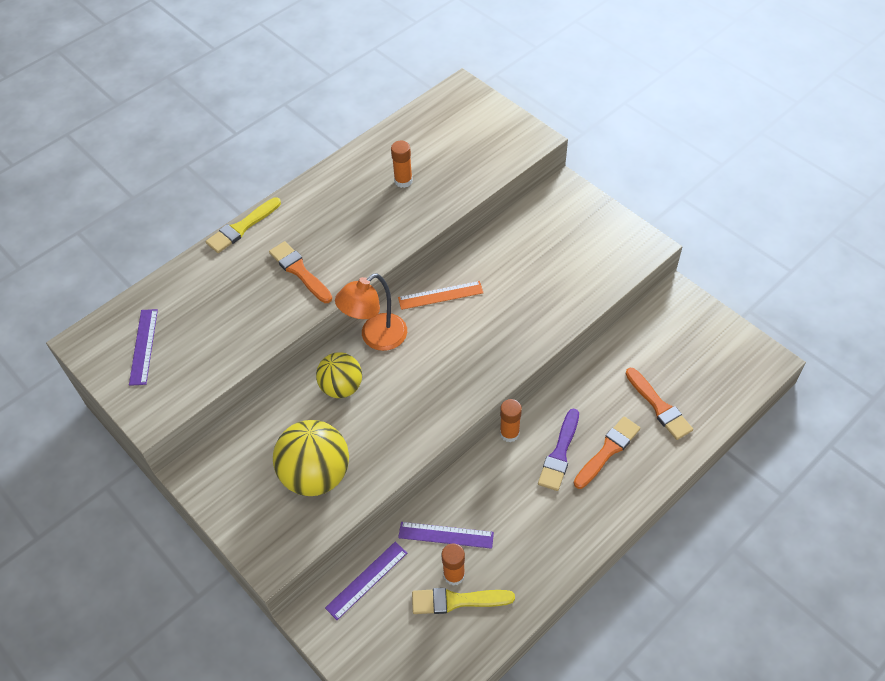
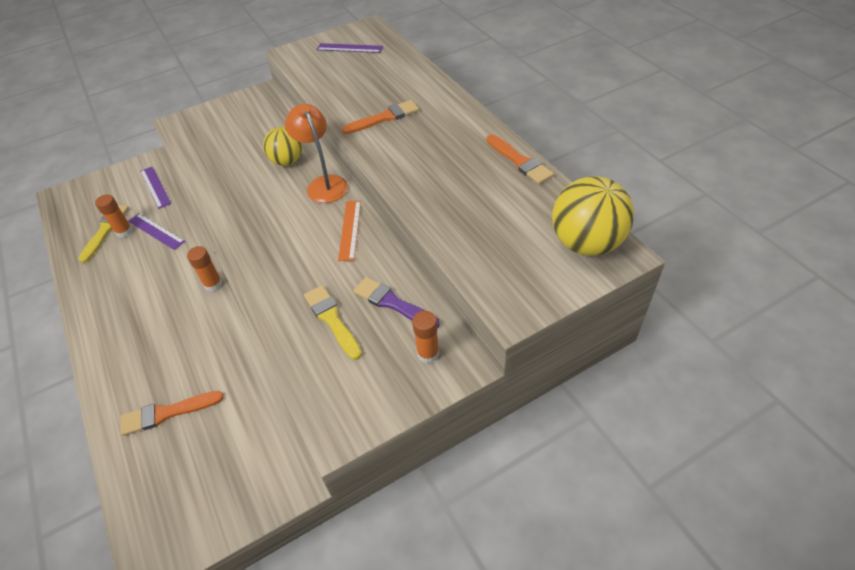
camera: 105 degrees right, 5 degrees down
(242, 227) = (447, 90): yellow brush -> yellow brush (332, 320)
(316, 475) = (222, 144): yellow ball -> yellow ball (586, 243)
(403, 181) = (473, 188): orange glue stick -> orange glue stick (428, 353)
(446, 535) = (156, 231): purple ruler -> purple ruler turned 75 degrees counterclockwise
(560, 453) = (172, 316): purple brush -> purple brush (393, 303)
(607, 451) = (151, 354): orange brush -> orange brush (519, 161)

